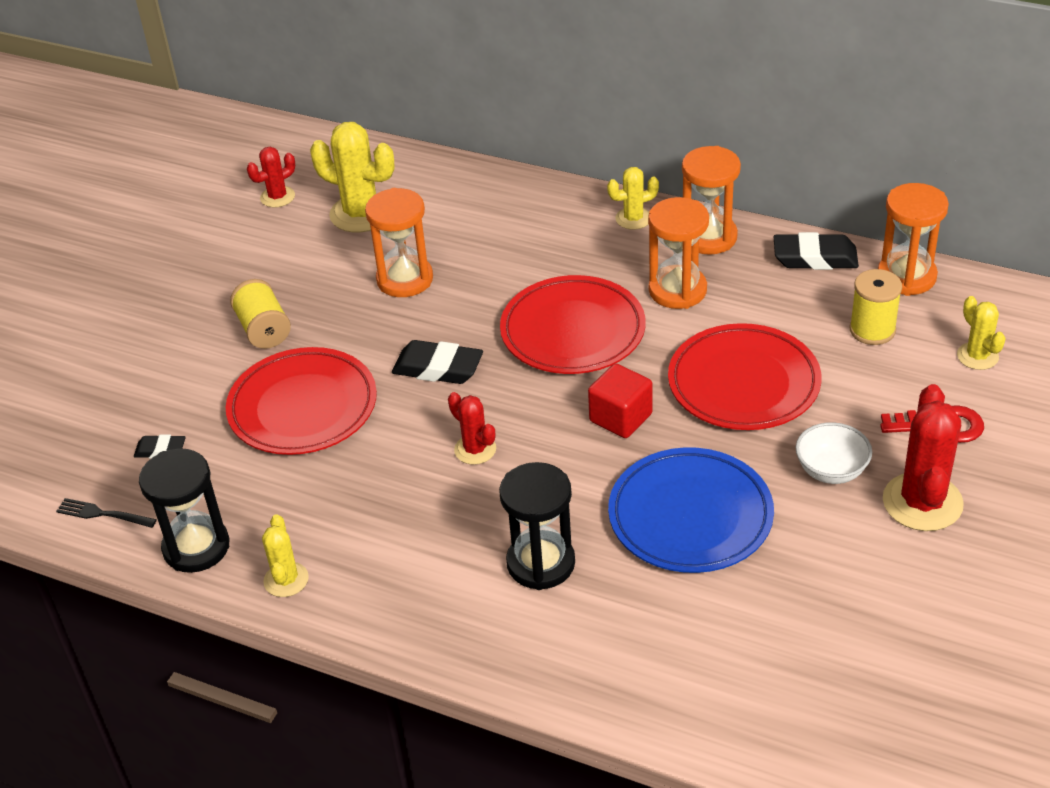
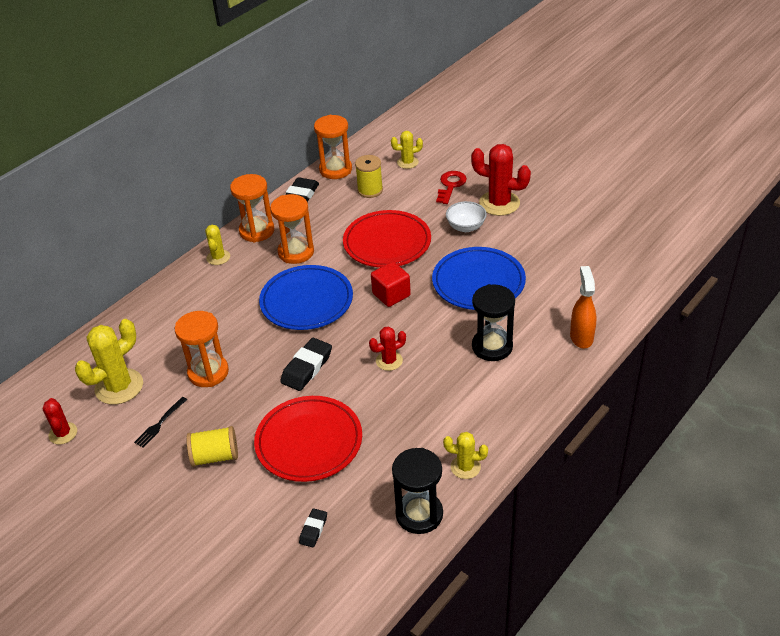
camera: 75 degrees left, 0 degrees up
(102, 514) = (364, 571): black fork -> black fork (160, 424)
(573, 331) = (306, 301): red plate -> blue plate
(601, 679) = (581, 337): none -> orange spray bottle

